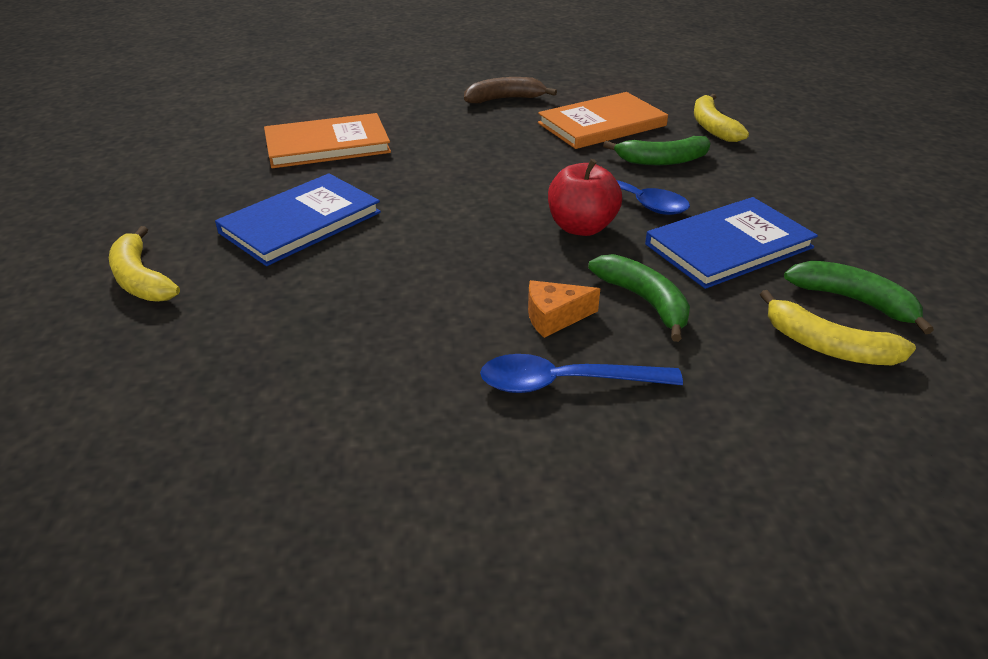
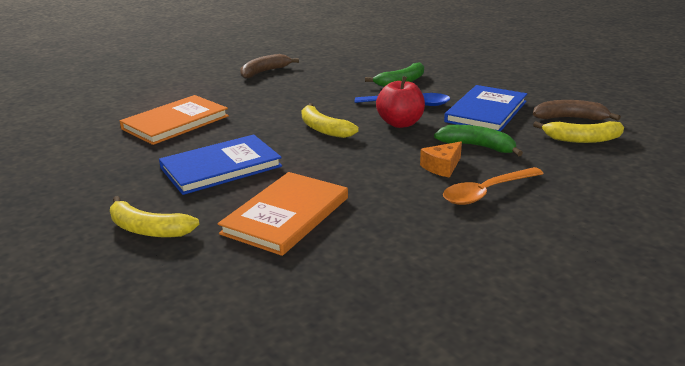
camera: 30 degrees left, 10 degrees down
(301, 222) = (221, 167): blue book -> blue book turned 45 degrees clockwise
(565, 383) = (486, 192): blue spoon -> orange spoon
(602, 124) = (343, 72): orange book -> orange book (286, 215)
(712, 127) = (407, 60): yellow banana -> yellow banana (323, 129)
(853, 301) = (570, 118): green banana -> brown banana

